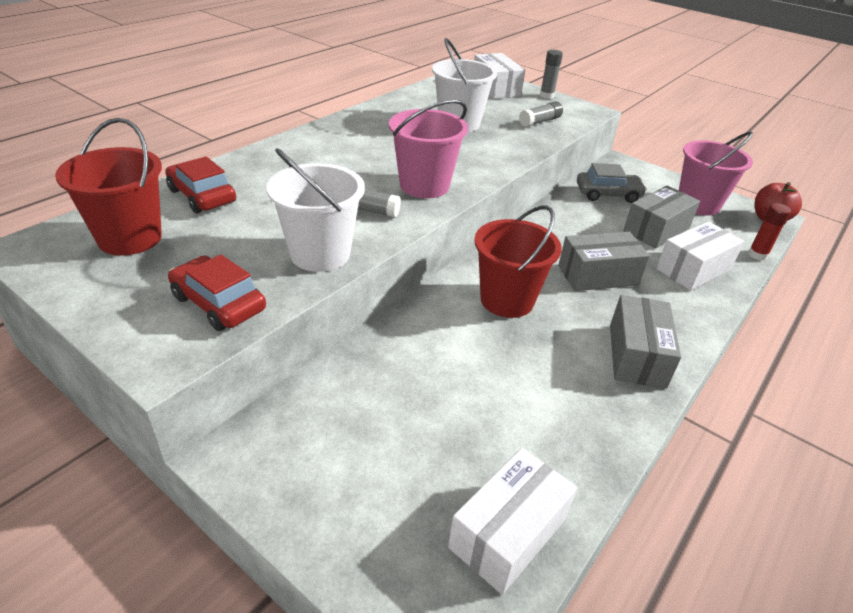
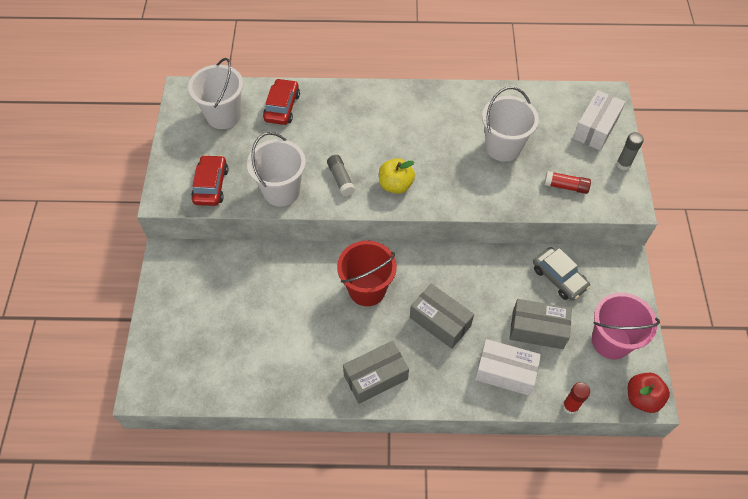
camera: 55 degrees right, 20 degrees up
(130, 238) = (223, 115): red bucket -> white bucket
(424, 186) = (395, 185): pink bucket -> yellow apple
(508, 533) = (206, 379): white box -> none
(540, 121) = (566, 186): grey glue stick -> red glue stick

